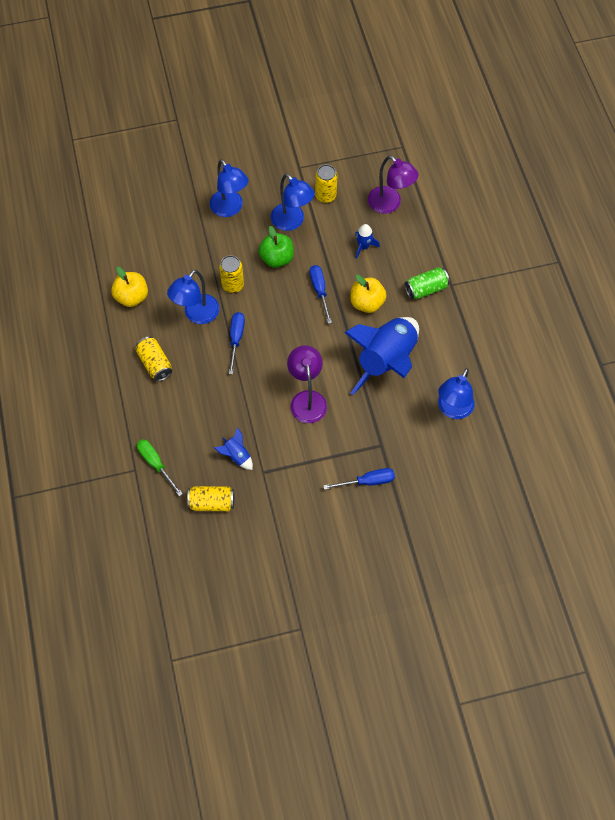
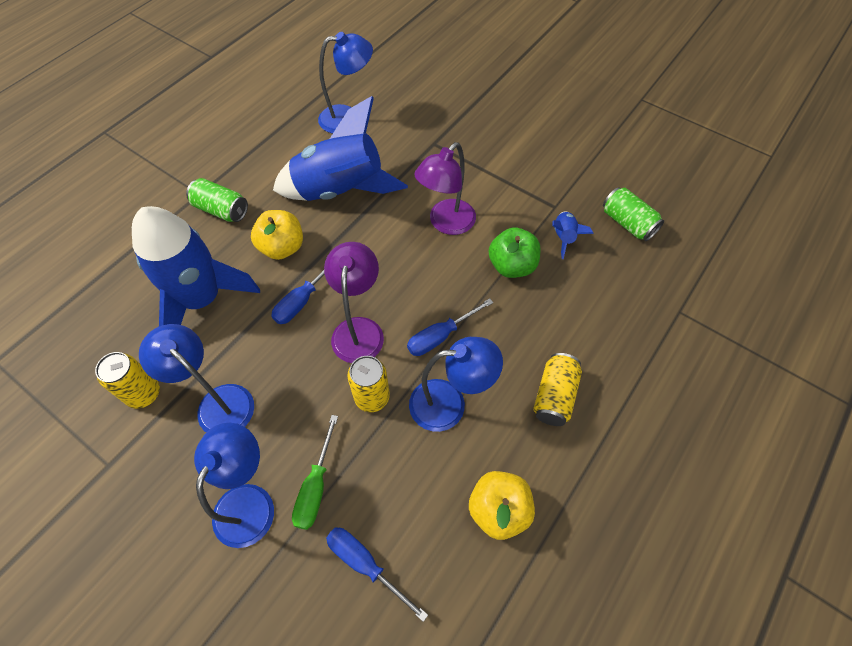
camera: 130 degrees left, 5 degrees down
(156, 464) = (652, 297): green screwdriver -> green screwdriver (316, 486)
(212, 502) = (627, 223): yellow can -> green can
(277, 258) = (291, 377): green apple -> green apple (512, 266)
(292, 222) = (218, 402): blue lamp -> blue lamp turned 60 degrees counterclockwise
(363, 246) = (202, 299): blue rocket -> blue rocket, size x2.42
(367, 481) = (478, 132): blue screwdriver -> blue screwdriver (365, 564)
(390, 204) = (113, 314): purple lamp -> purple lamp (359, 329)

